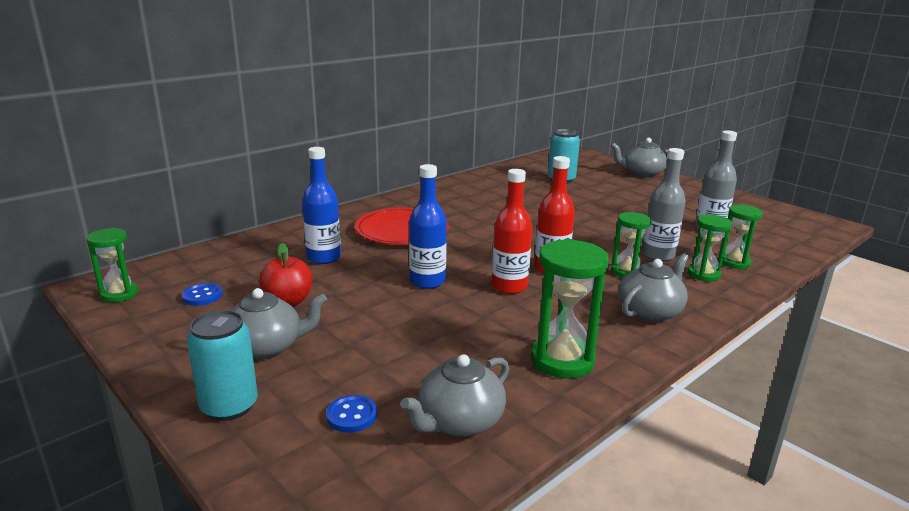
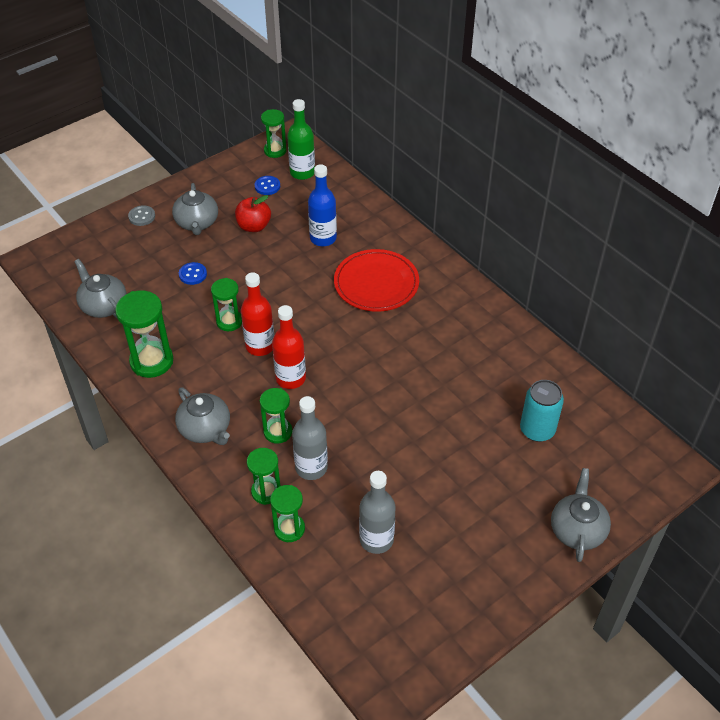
camera: 95 degrees right, 25 degrees up
(185, 273) = (302, 172): none -> green bottle
(229, 406) = (142, 216): turquoise can -> grey button
(352, 415) = (121, 263): blue button -> blue button (193, 274)
(427, 281) = (275, 297): blue bottle -> none
(473, 308) = (229, 321): none -> green hourglass

